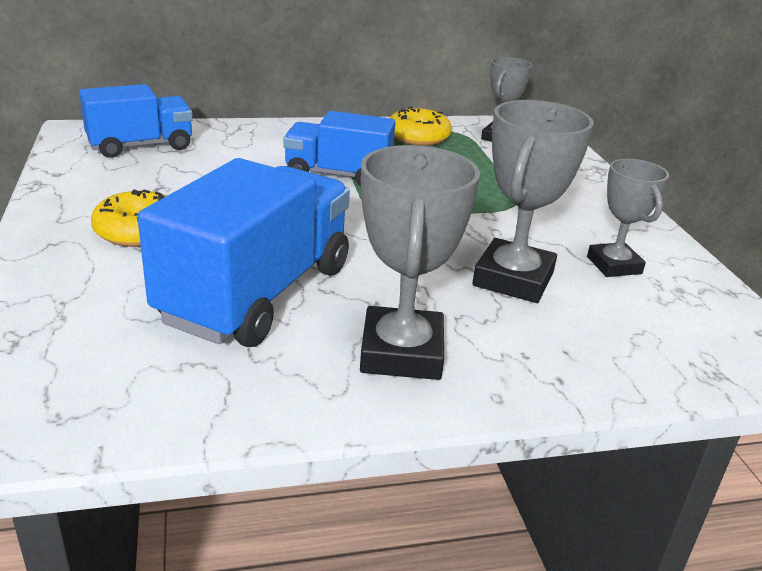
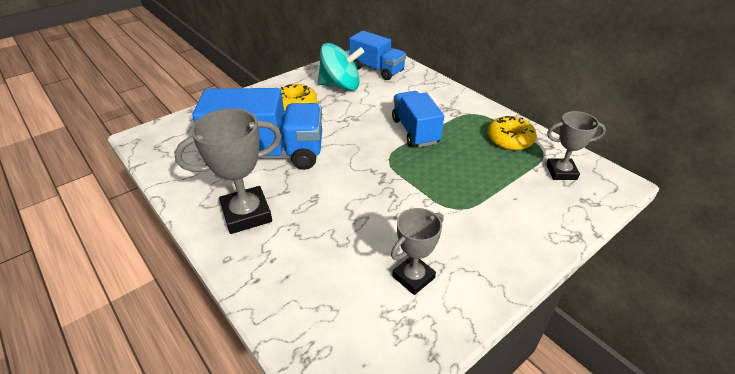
camera: 65 degrees right, 10 degrees up
(142, 182) = (340, 86): none -> turquoise spinning top
(513, 279) = (352, 234): grey trophy -> none

